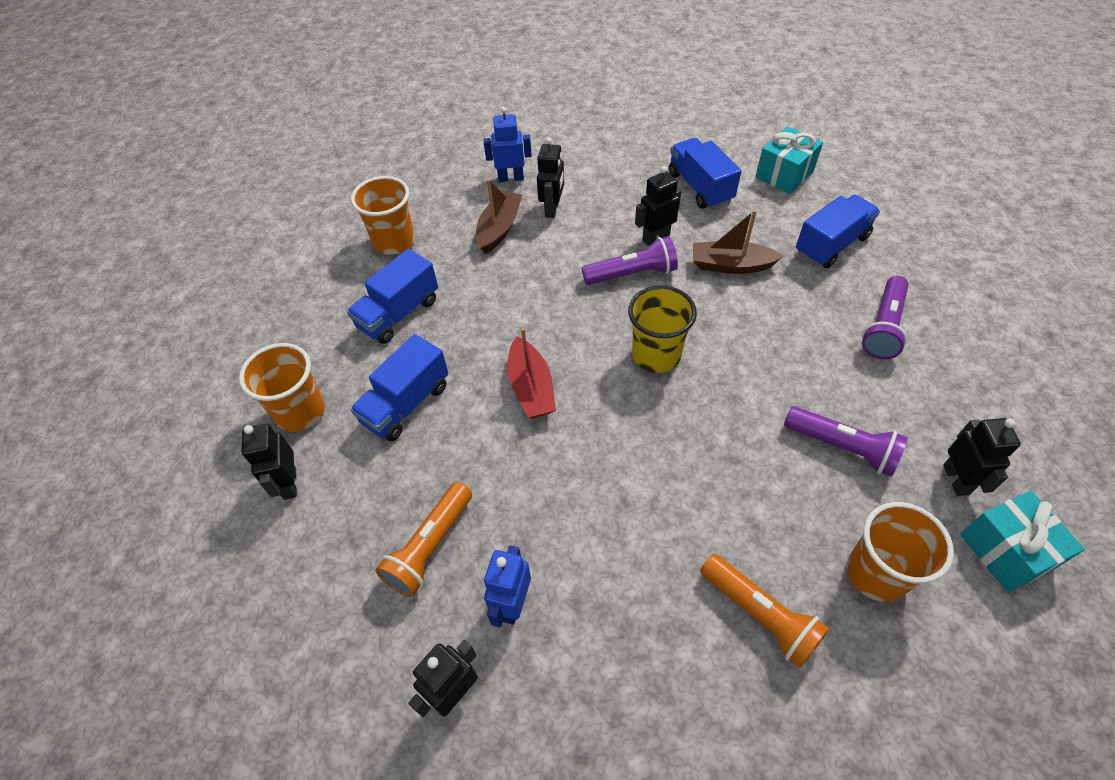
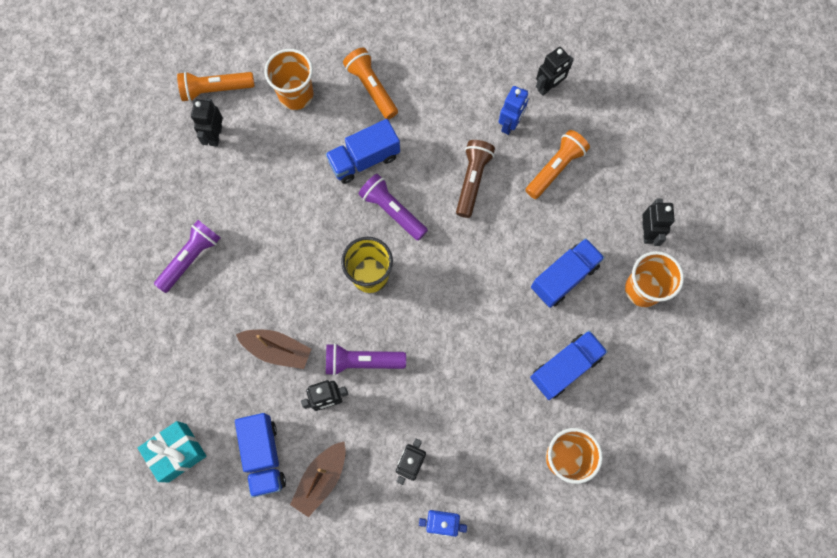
camera: 170 degrees left, 20 degrees up
(499, 228) = (465, 449): brown boat -> brown boat (321, 479)
(531, 387) = (470, 269): red boat -> none
(553, 500) = (472, 180): none -> brown flashlight
(831, 245) = (183, 351): blue truck -> blue truck (364, 159)
(842, 447) = (273, 172): purple flashlight -> purple flashlight (392, 211)
(1006, 551) = (215, 89): turquoise gift -> orange flashlight

